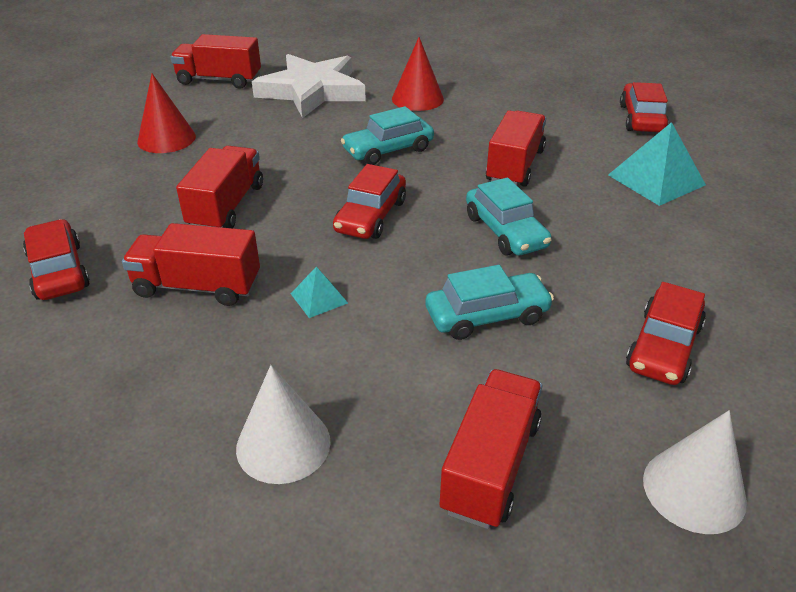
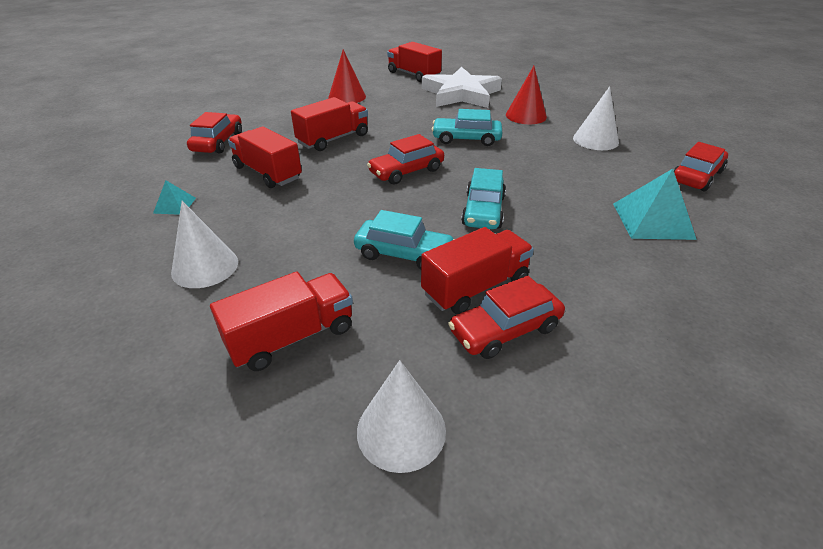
camera: 35 degrees right, 0 degrees up
(319, 298) = (319, 203): turquoise pyramid -> turquoise pyramid (175, 205)
(515, 166) = (544, 175): red truck -> red truck (475, 287)
(517, 107) = (595, 140): none -> white cone

